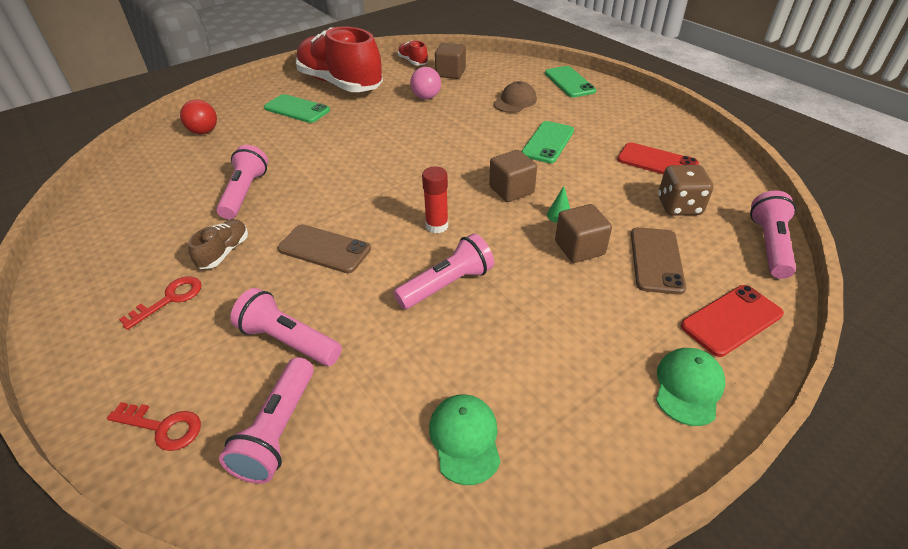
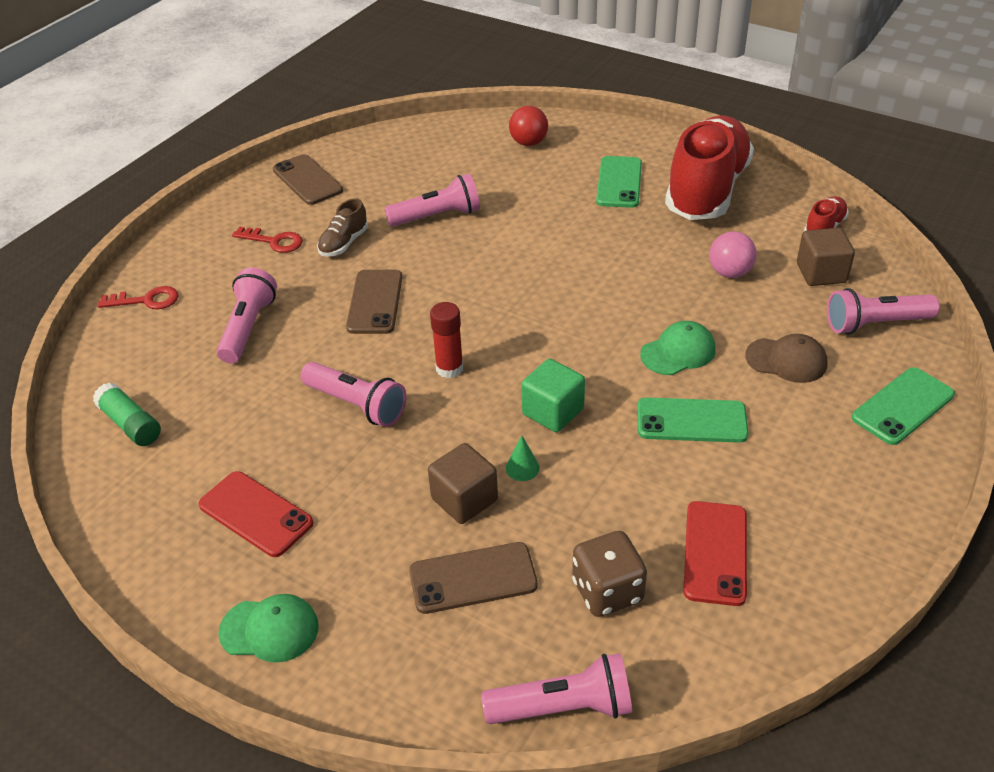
camera: 70 degrees right, 0 degrees up
(97, 258) = (307, 180): none -> brown phone
(163, 427) = (146, 300): red key -> red key turned 90 degrees counterclockwise
(224, 252) = (344, 243): brown shoe -> brown shoe turned 120 degrees clockwise
(278, 431) = (155, 360): pink flashlight -> pink flashlight (875, 324)
(372, 469) = (130, 424): none -> green glue stick
(465, 439) = (170, 471): green cap -> green cap (678, 352)
(511, 190) = (553, 412): brown cube -> green cube
(731, 320) = (388, 665): red phone -> red phone (256, 514)

